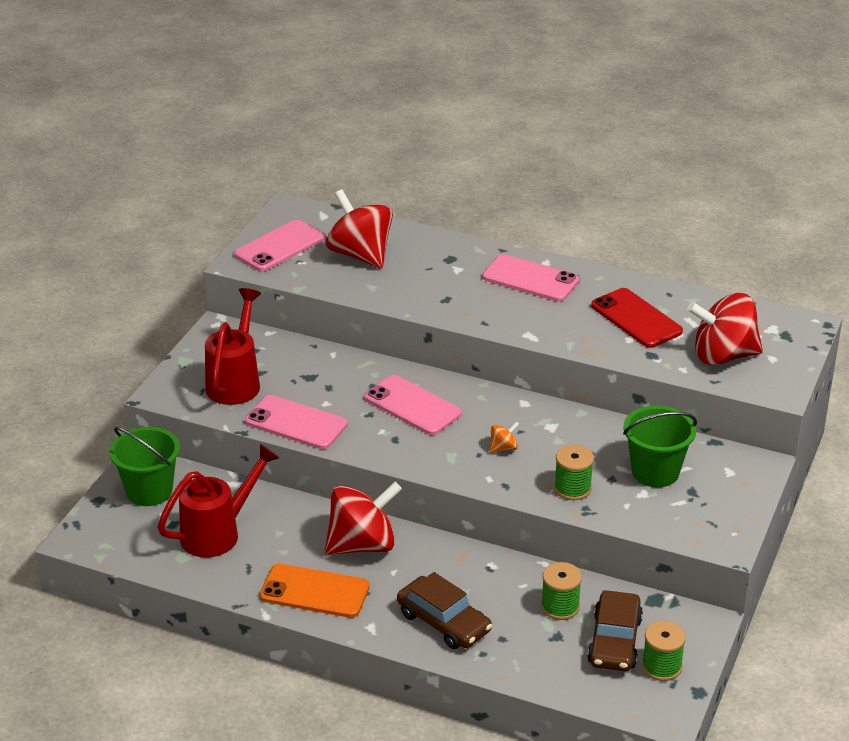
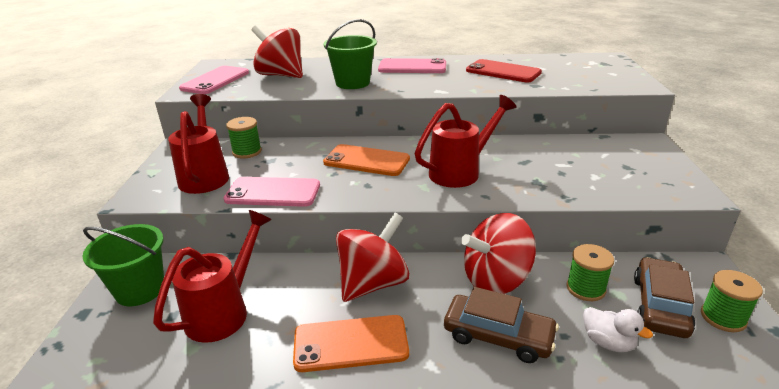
camera: 20 degrees left, 5 degrees down
(412, 406) = (366, 161): pink phone -> orange phone
(503, 448) = (460, 172): orange spinning top -> red watering can
(535, 654) = (608, 342): none -> white duck
(572, 488) = (540, 185): green spool -> green spool (247, 152)
(614, 641) = (660, 306): brown car -> brown car turned 150 degrees counterclockwise
(655, 472) = (587, 161): green bucket -> green bucket (352, 83)
(723, 356) = (581, 77): red spinning top -> red spinning top (496, 280)

